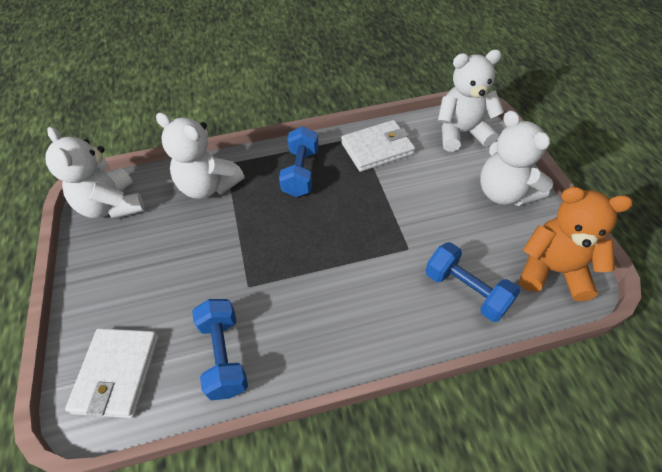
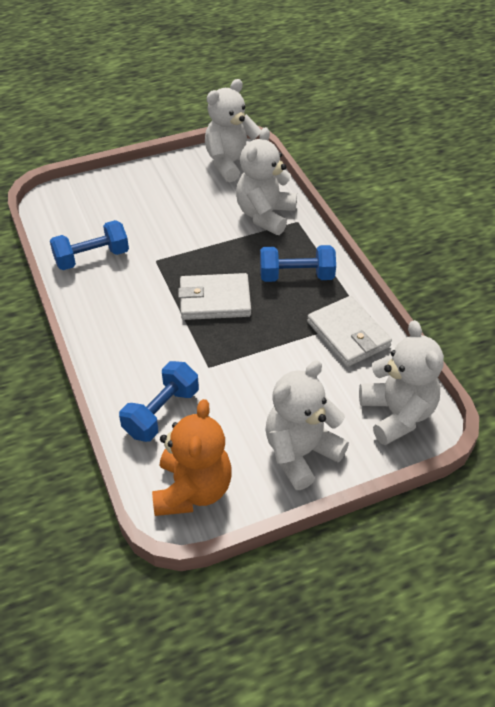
camera: 80 degrees right, 5 degrees down
(117, 373) = (78, 206): white wallet -> white wallet (215, 300)

